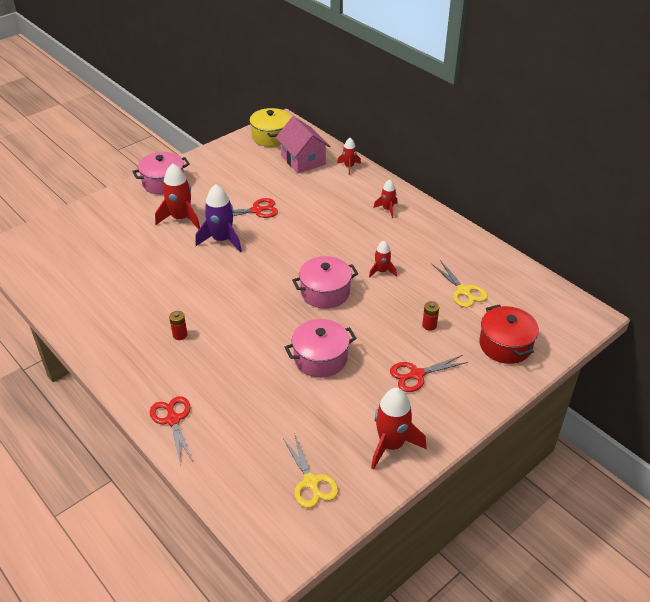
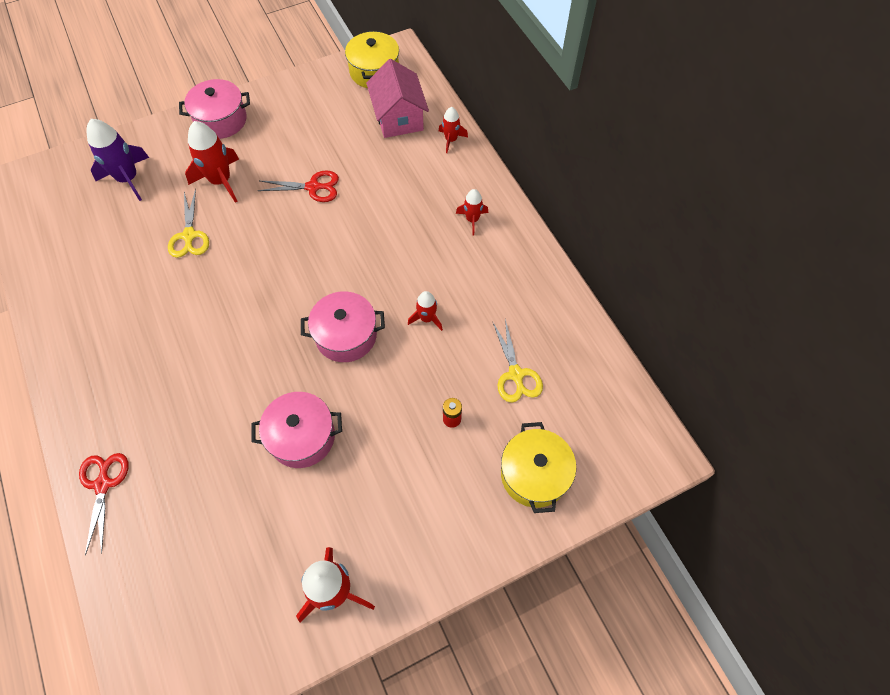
camera: 15 degrees right, 20 degrees up
(180, 335) = (156, 360): red battery -> none
(222, 240) = (255, 225): purple rocket -> purple rocket (128, 179)
(311, 482) = (221, 621): yellow scissors -> yellow scissors (189, 236)
(416, 375) = (406, 492): red scissors -> none
(505, 345) = (534, 474): red pot -> yellow pot

